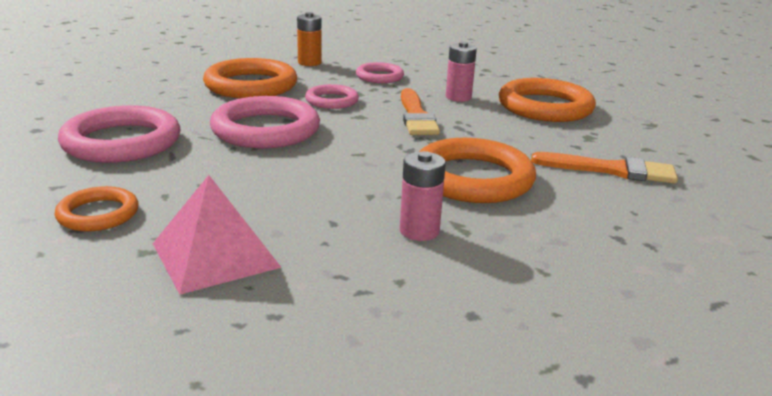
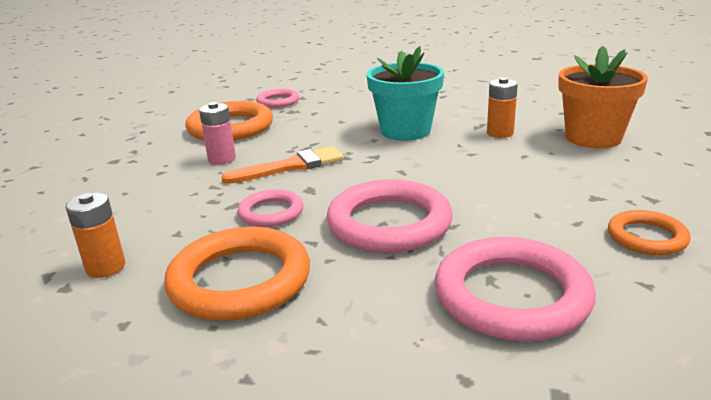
camera: 105 degrees left, 0 degrees up
(215, 255) = (616, 176): pink pyramid -> none
(340, 293) = (593, 138): none -> orange flower pot
(379, 76) = (163, 206): pink ring -> pink ring (278, 101)
(419, 231) = (500, 133): pink battery -> orange battery
(472, 178) = (405, 131): orange ring -> turquoise flower pot
(611, 170) = (350, 102): orange brush -> none

